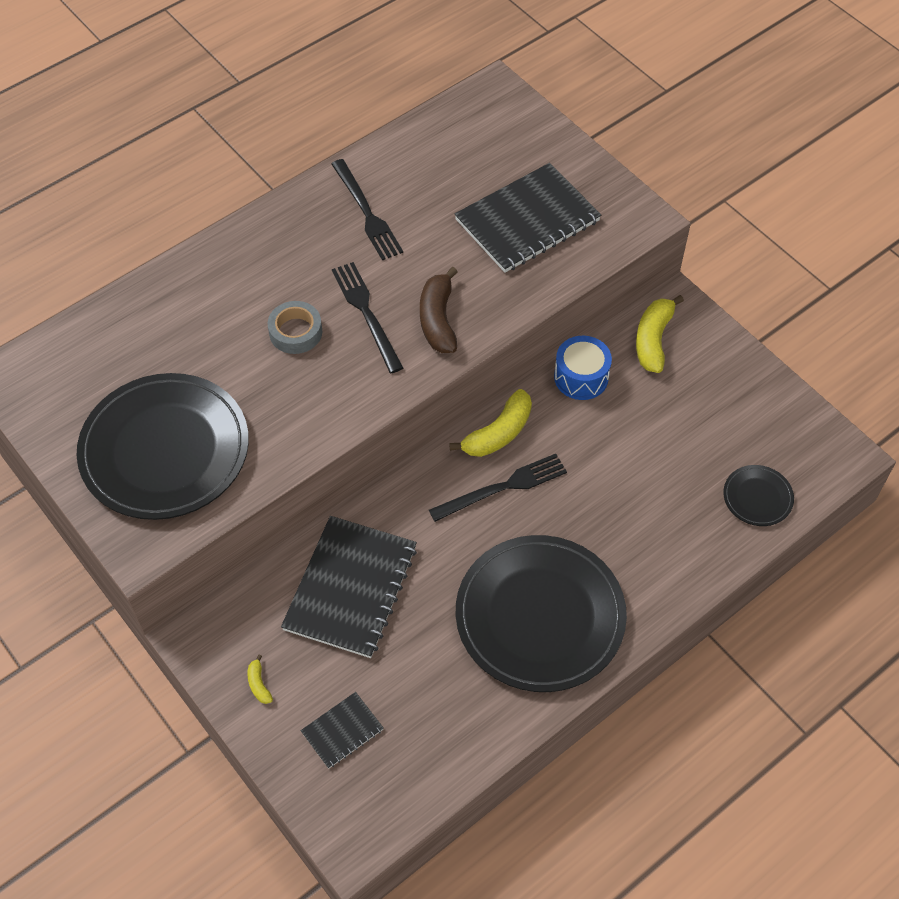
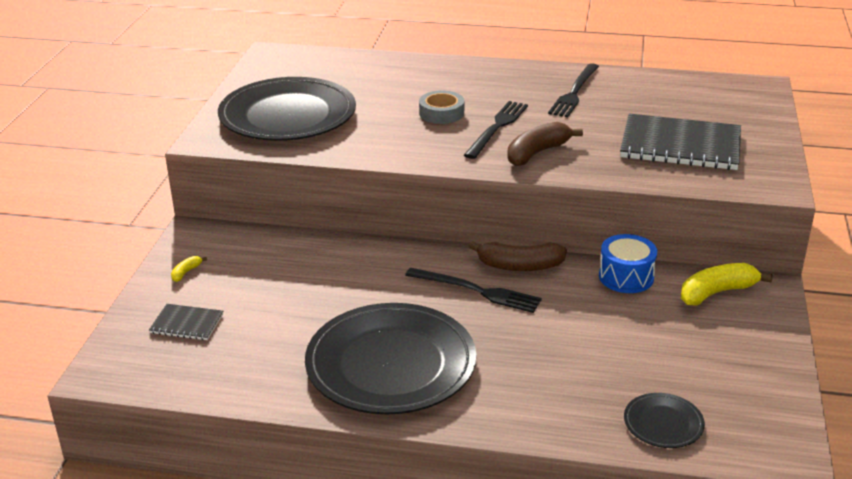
camera: 50 degrees right, 25 degrees down
(350, 588) = (305, 270): black notebook -> none
(498, 433) = (519, 266): yellow banana -> brown banana

